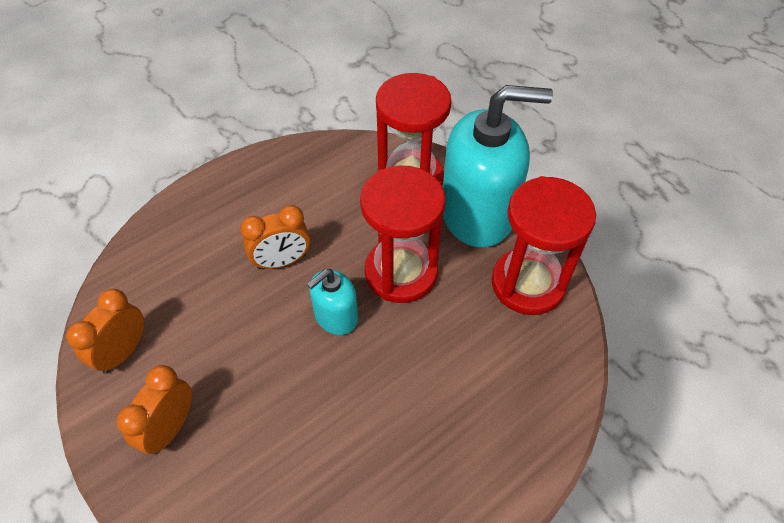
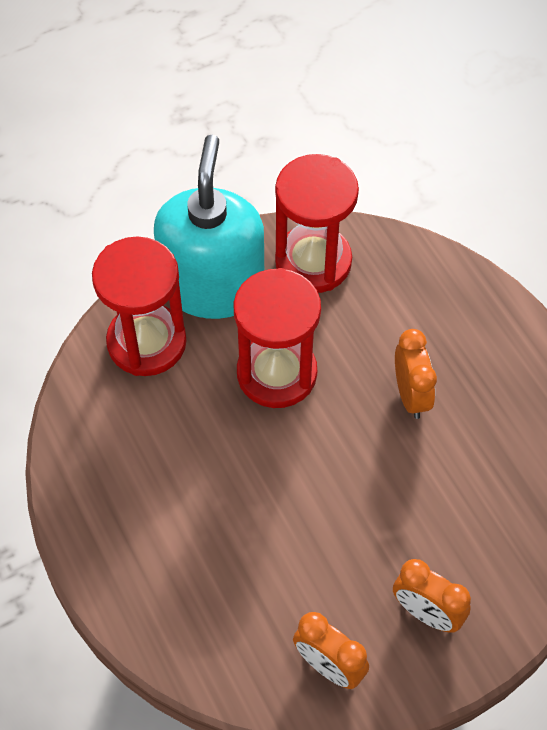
camera: 80 degrees left, 5 degrees up
(282, 261) = (237, 492): orange clock -> orange clock (411, 395)
(336, 316) = (320, 444): turquoise soap dispenser -> none

